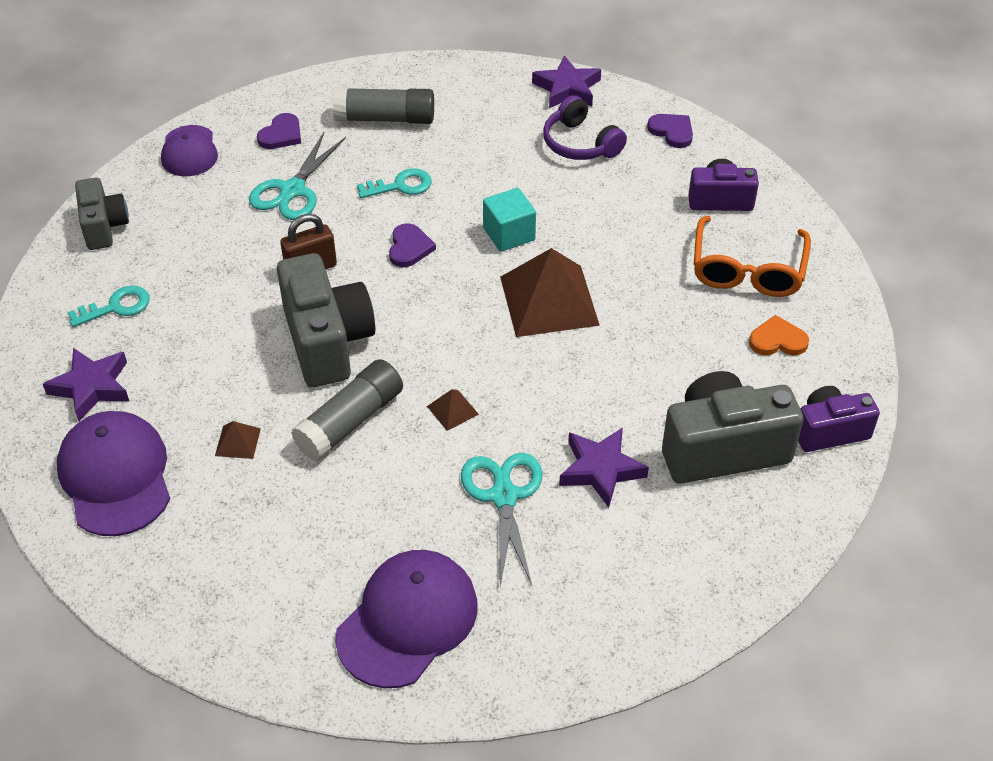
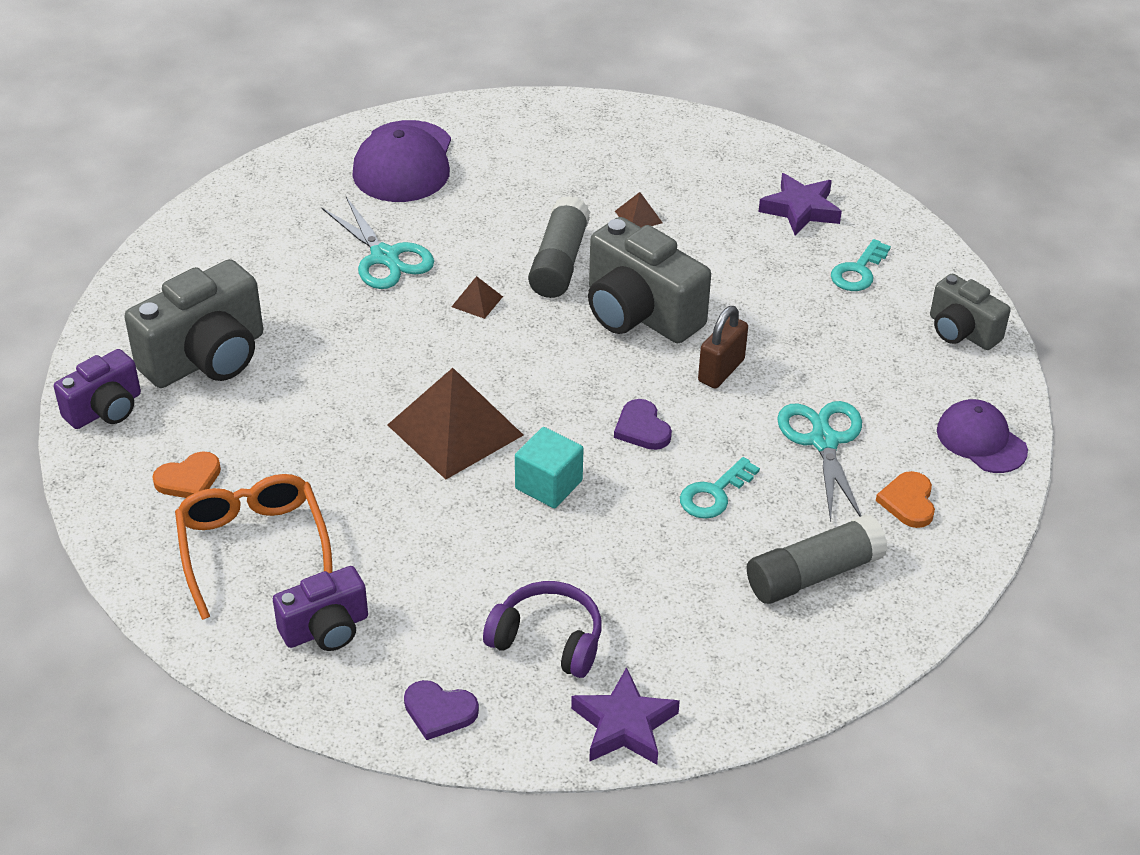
camera: 150 degrees right, 5 degrees down
(115, 476) = (708, 165): purple cap -> none
(281, 134) = (908, 502): purple heart -> orange heart
(601, 470) = (312, 303): purple star -> none

